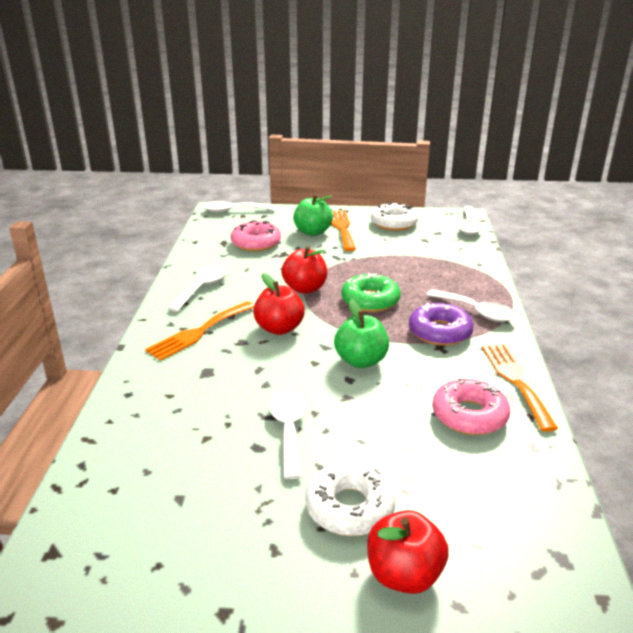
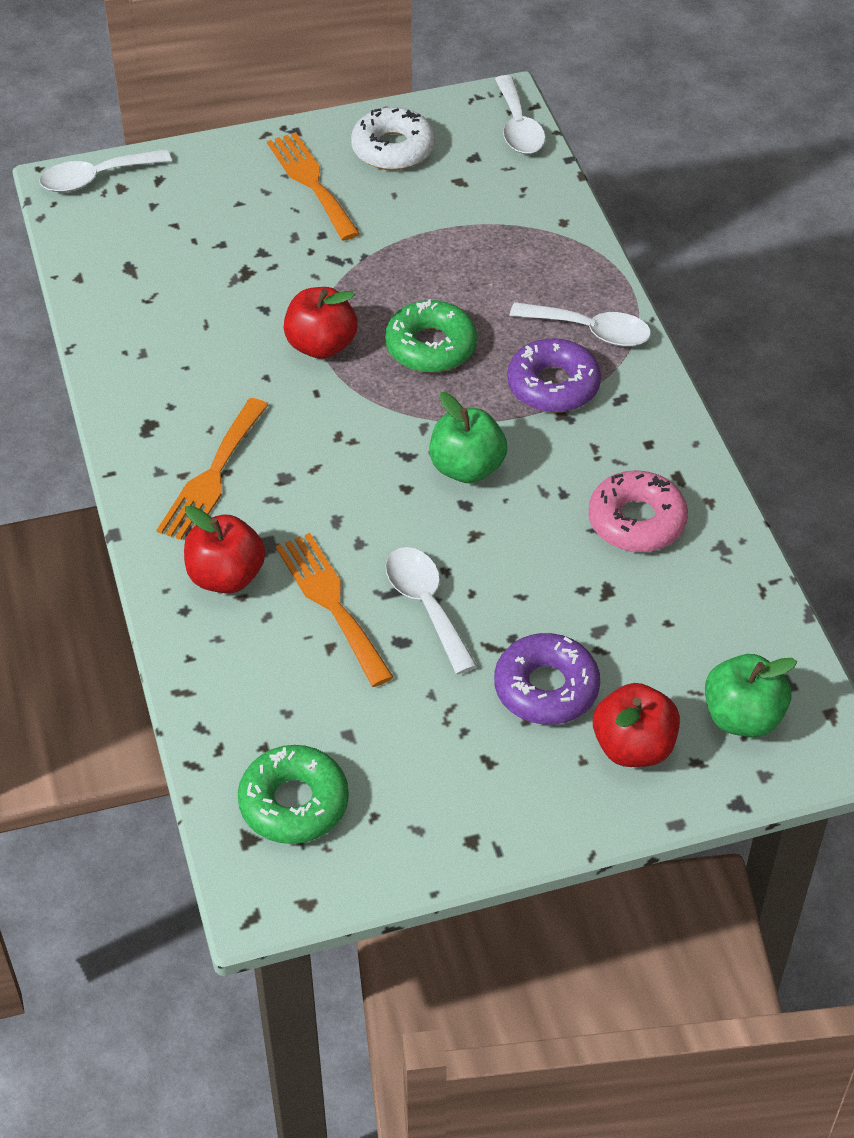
camera: 20 degrees left, 20 degrees up
(104, 536) = (294, 803): none -> green donut
(203, 288) = (161, 384): white spoon -> none
(256, 243) = (186, 256): pink donut -> none
(279, 328) = (325, 438): red apple -> red apple (226, 576)
(312, 232) = (267, 205): green apple -> green apple (742, 717)
(350, 507) = (546, 688): white donut -> purple donut
(516, 380) = (677, 448): orange fork -> orange fork (331, 603)

